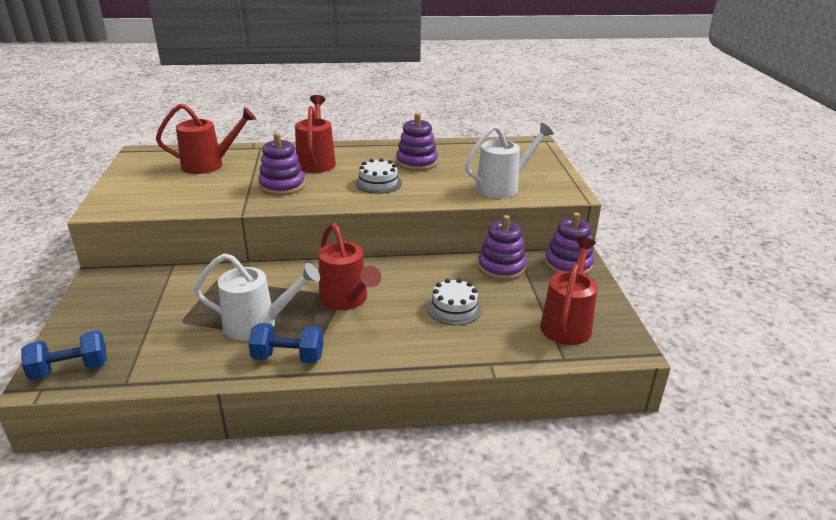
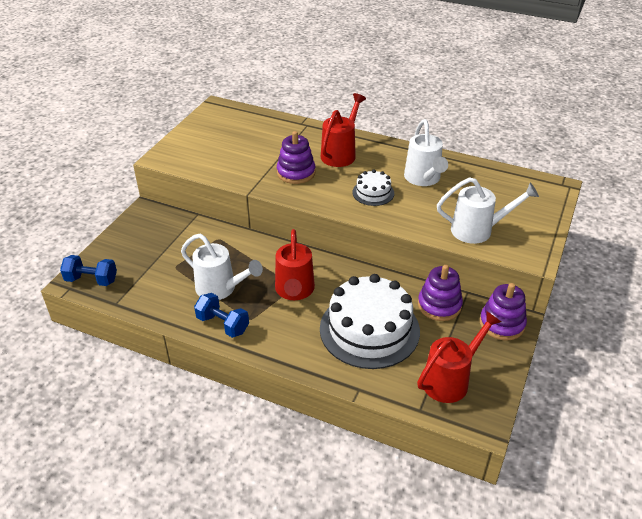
camera: 30 degrees right, 10 degrees up
(209, 165) = (257, 133): red watering can -> none
(416, 162) = (423, 179): purple stacking toy -> white watering can
(454, 308) = (369, 329): white cake -> white cake, size x2.11

